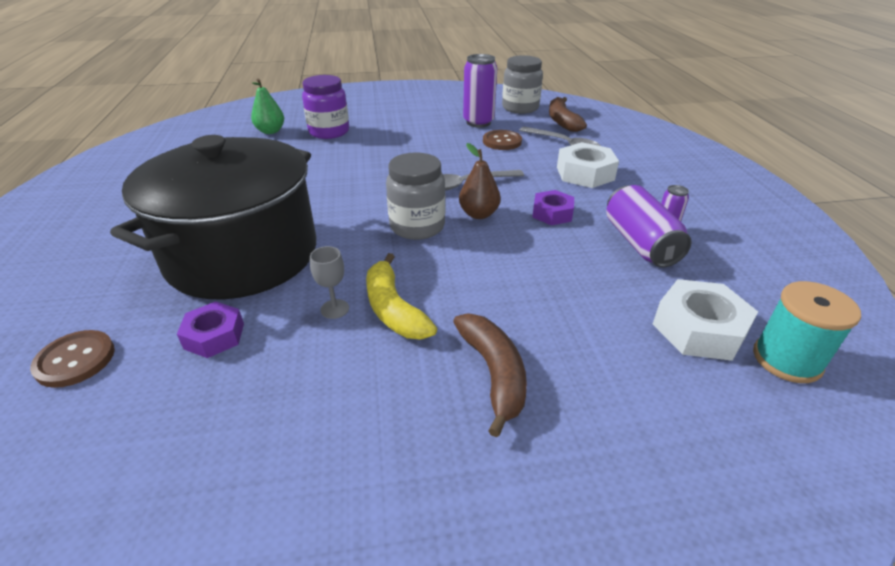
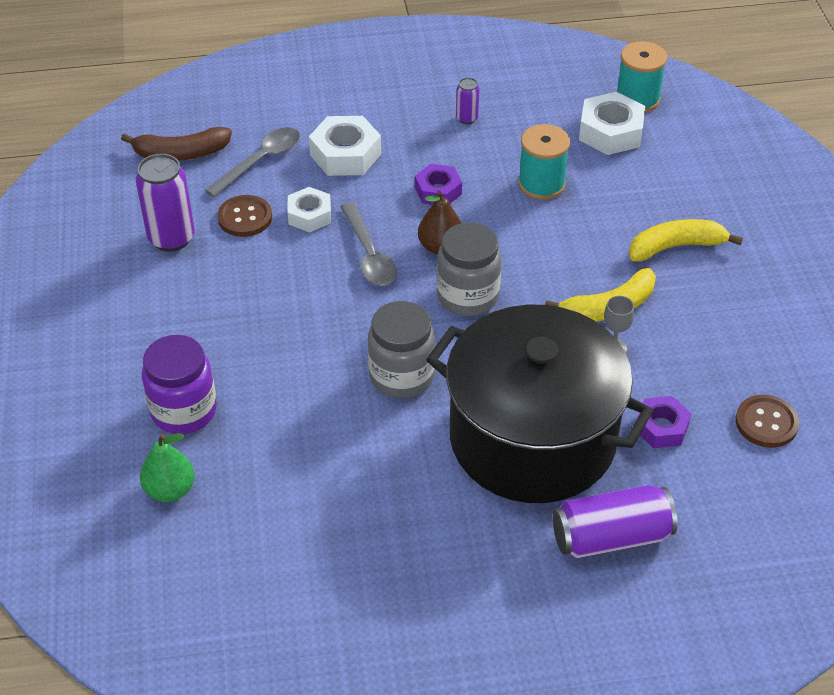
camera: 90 degrees left, 10 degrees up
(75, 360) = (707, 521): brown button -> brown button (766, 423)
(493, 373) = (676, 247): brown banana -> yellow banana
(509, 162) = (309, 215): none -> white nut
(520, 108) = (120, 190): grey jar -> grey jar (401, 376)
(581, 272) = (541, 184): none -> turquoise spool
(640, 243) = (492, 139): purple can -> purple can (611, 537)

